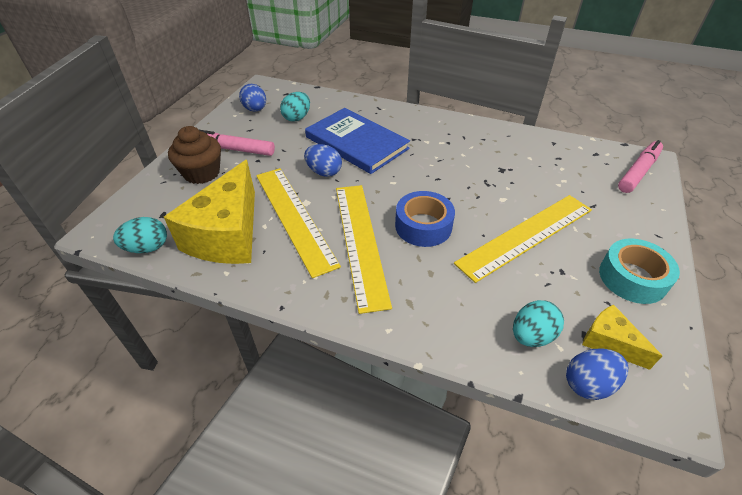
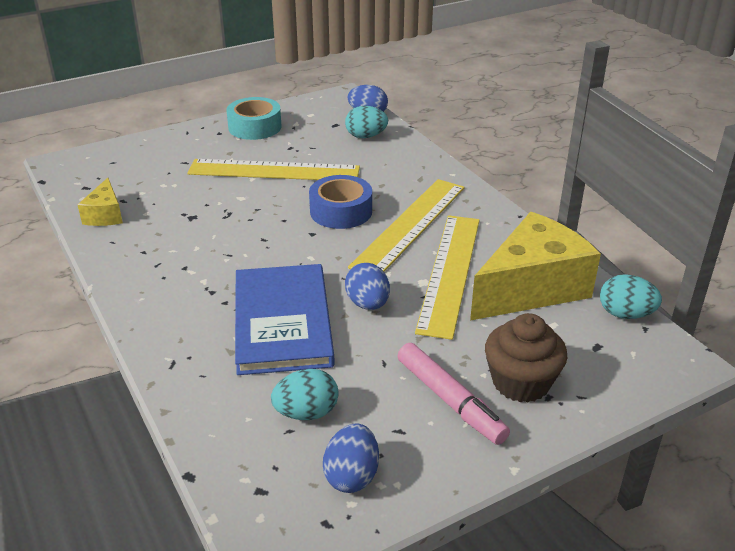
camera: 140 degrees left, 10 degrees down
(609, 342) = (327, 118): yellow cheese -> yellow cheese (105, 215)
(638, 172) = (94, 161): pink marker -> none

